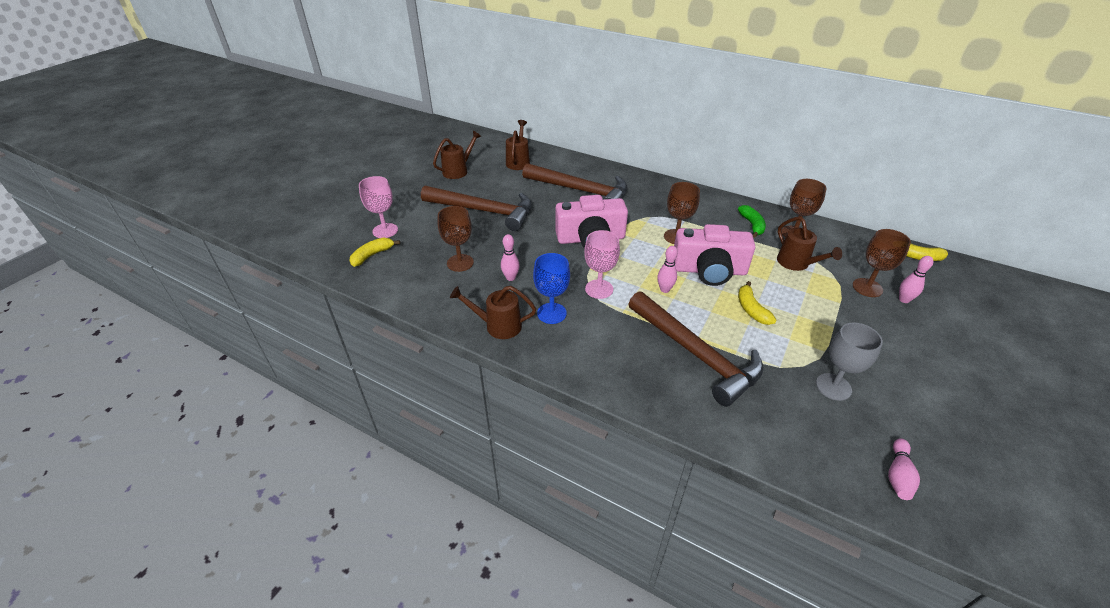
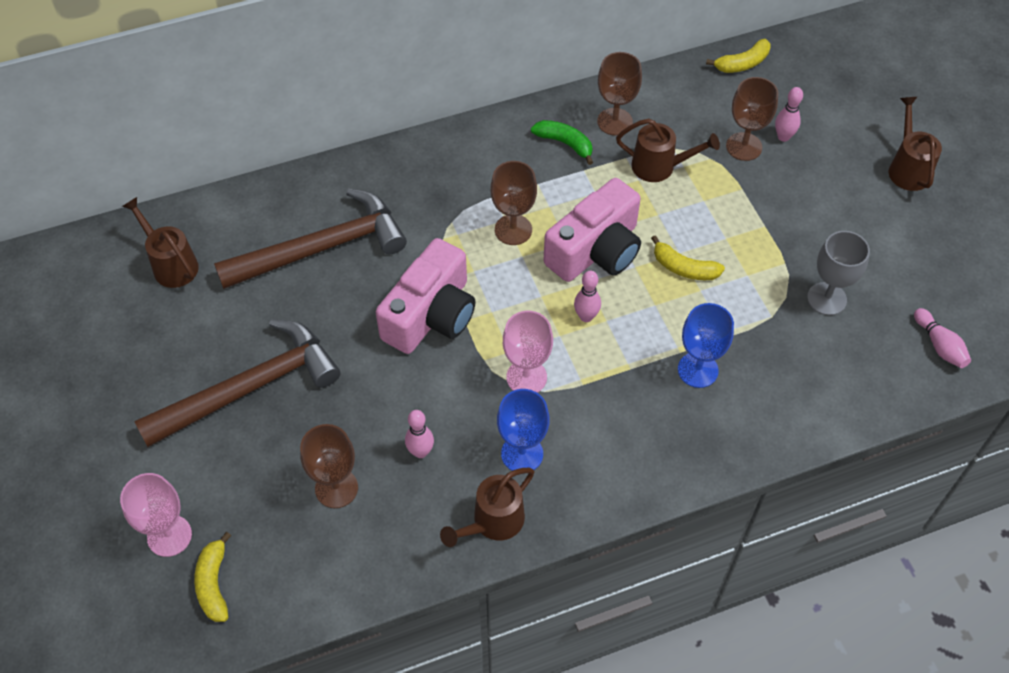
camera: 50 degrees left, 15 degrees up
(458, 170) = (110, 352): brown watering can -> brown watering can (907, 168)
(696, 354) = (698, 370): brown hammer -> blue goblet

